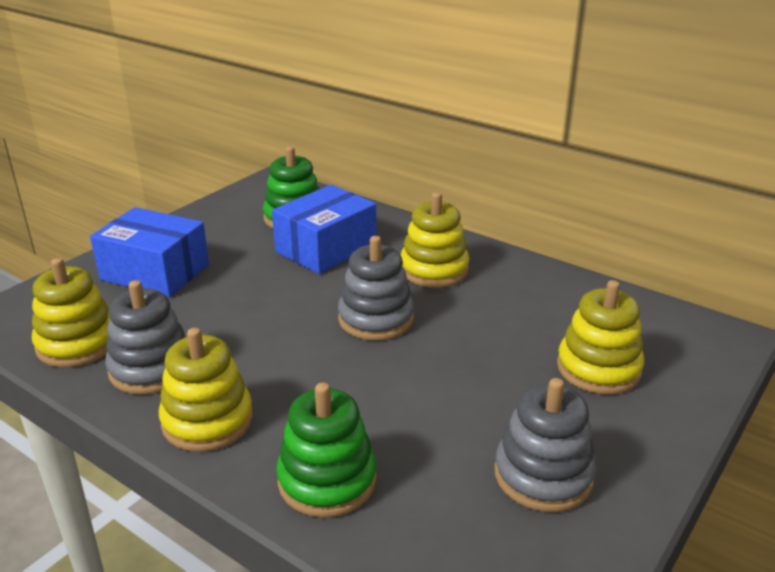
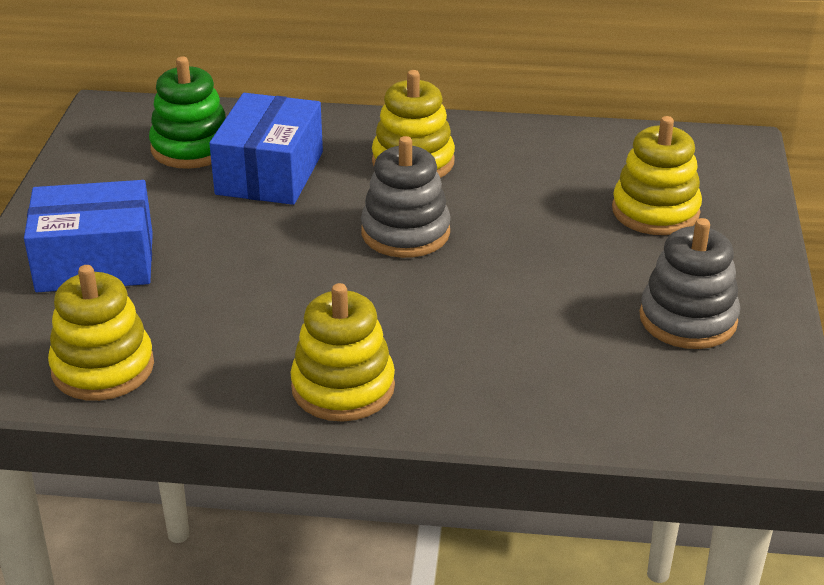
camera: 30 degrees left, 5 degrees up
(151, 368) = (222, 362): grey stacking toy -> none
(327, 480) = (513, 393): green stacking toy -> none

